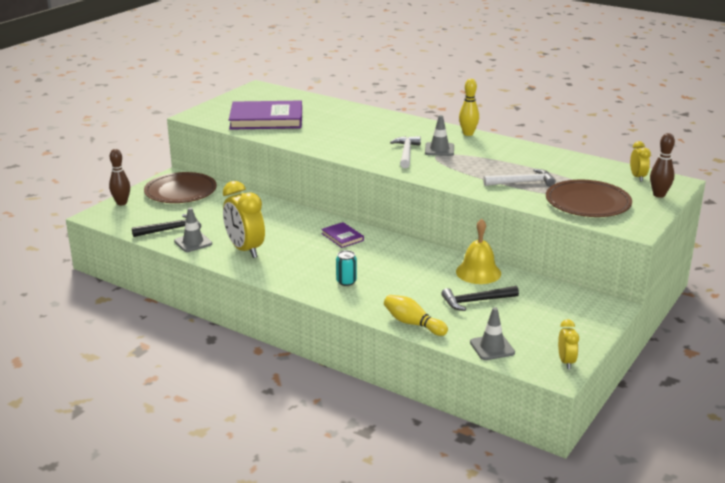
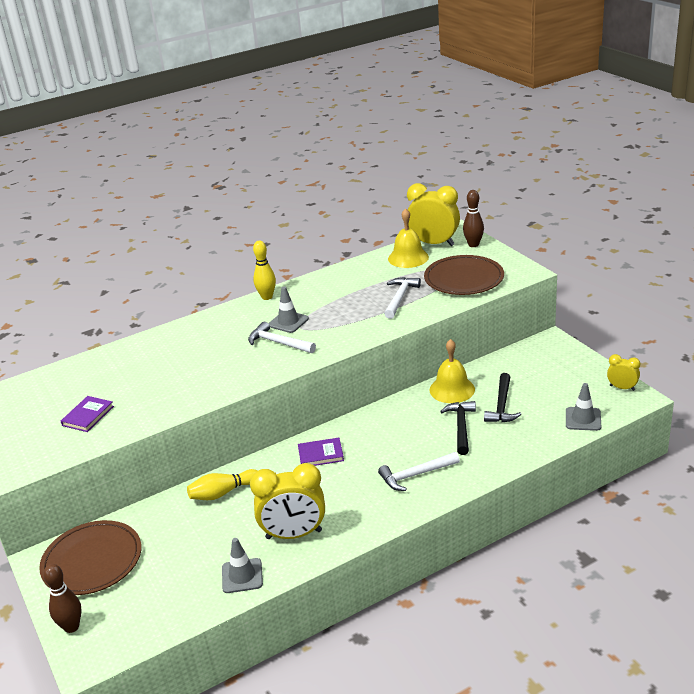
camera: 60 degrees left, 5 degrees up
(171, 229) = (190, 590): black hammer -> black hammer (461, 427)
(266, 119) = (88, 416): purple book -> purple book, size x0.47
(346, 281) = (416, 475): turquoise can -> white hammer
(413, 323) = (520, 453): yellow bowling pin -> yellow bowling pin (223, 493)
(596, 171) = (408, 258): none -> yellow bell
(637, 177) = (434, 243): yellow clock -> yellow clock, size x1.94

